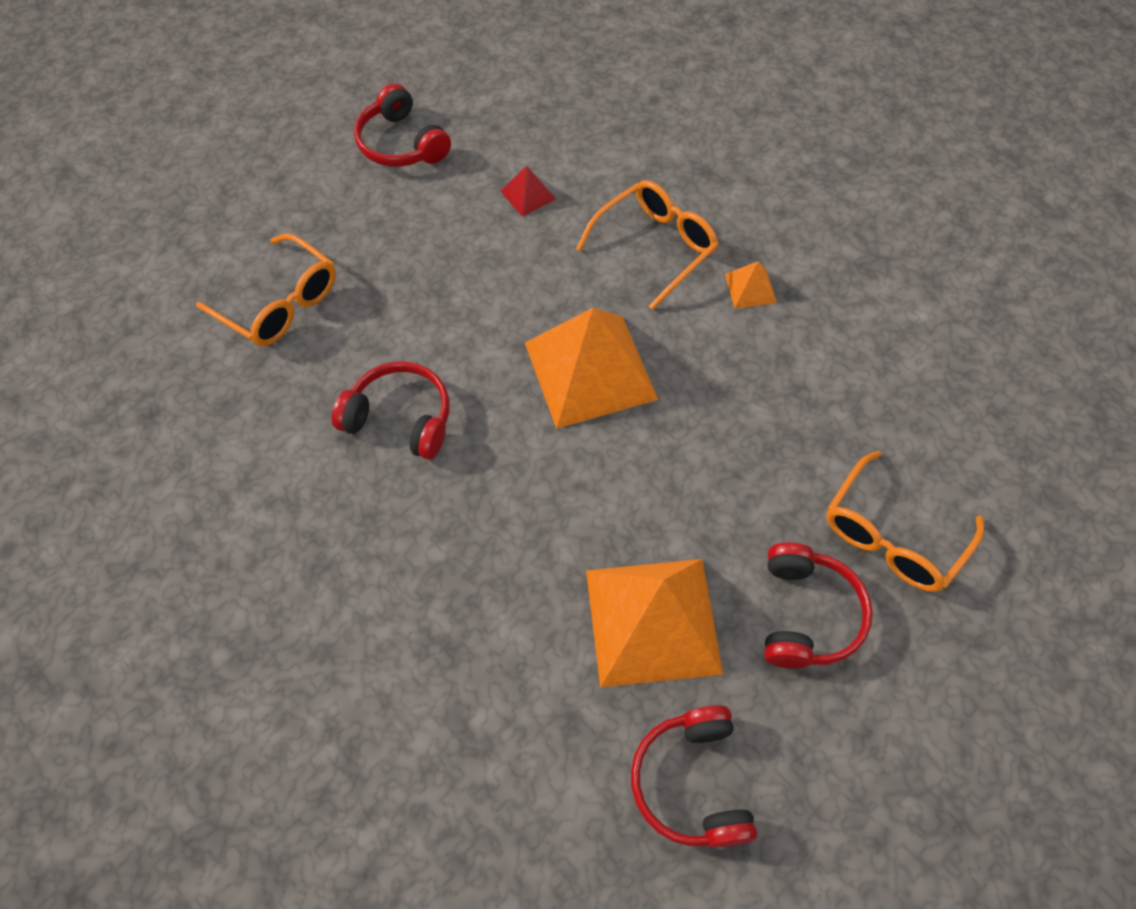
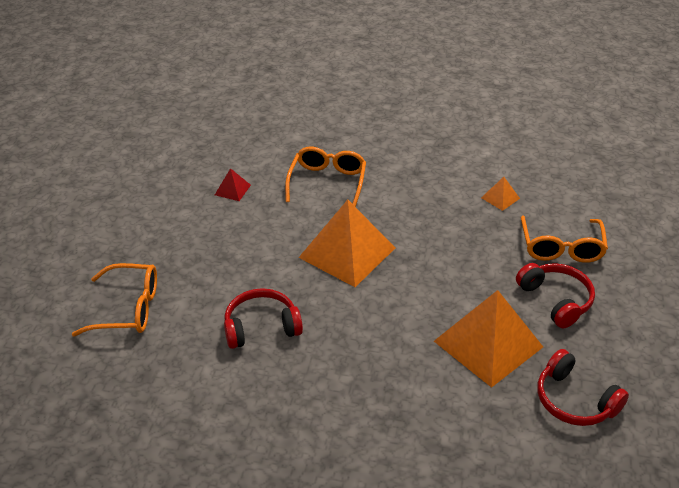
camera: 35 degrees left, 20 degrees down
(401, 143) = (130, 198): red headphones -> none
(750, 288) = (394, 178): orange pyramid -> orange pyramid (500, 198)

